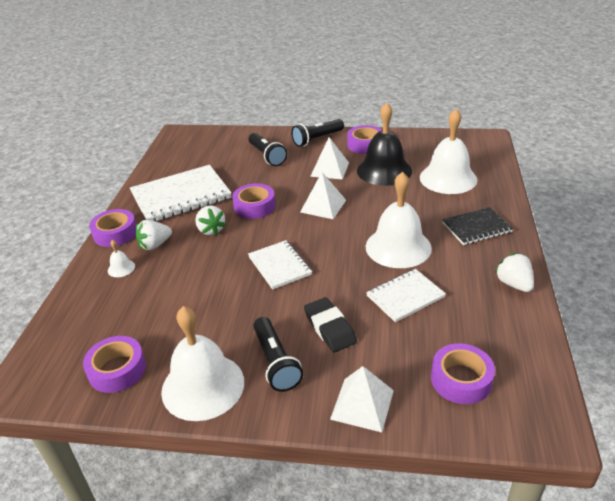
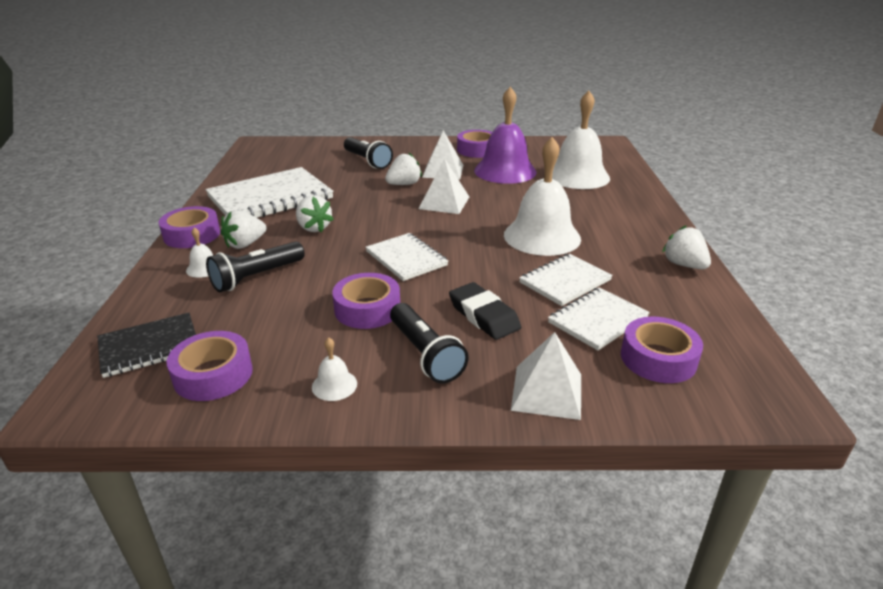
camera: 10 degrees left, 5 degrees down
(203, 386) = (334, 385): white bell -> white bell, size x0.41
(254, 206) = (363, 205): purple tape -> purple tape (367, 309)
(293, 184) = (404, 184): none -> white strawberry
(317, 139) = (421, 146): black flashlight -> black flashlight (256, 277)
(384, 170) = (505, 171): black bell -> purple bell
(422, 338) = (597, 320): none -> white notebook
(476, 227) = (624, 217): black notebook -> black notebook (149, 347)

